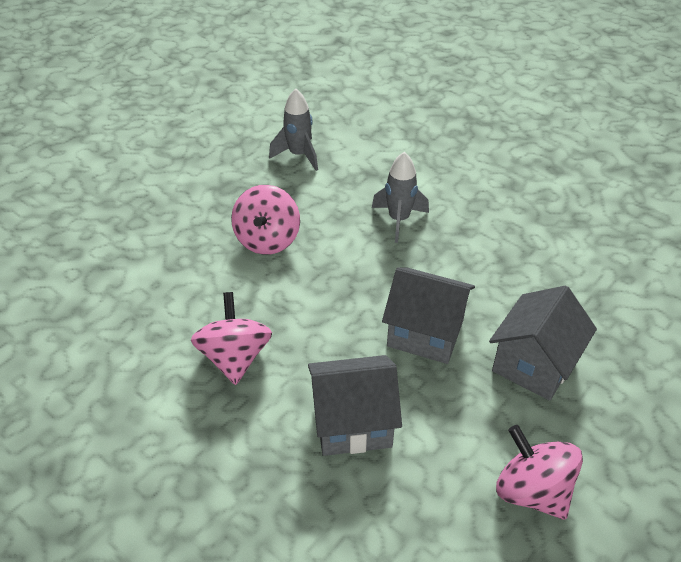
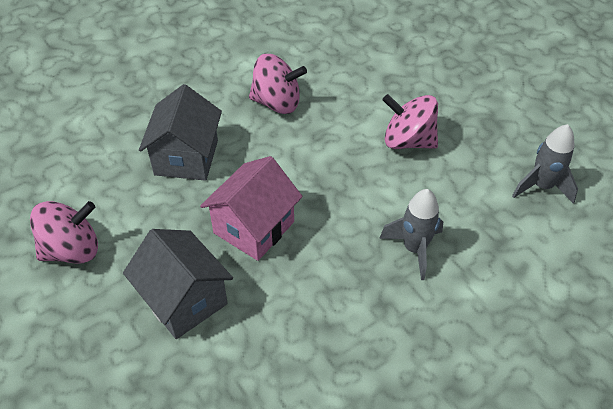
camera: 105 degrees right, 5 degrees up
(425, 333) = (254, 227): grey house -> pink house

